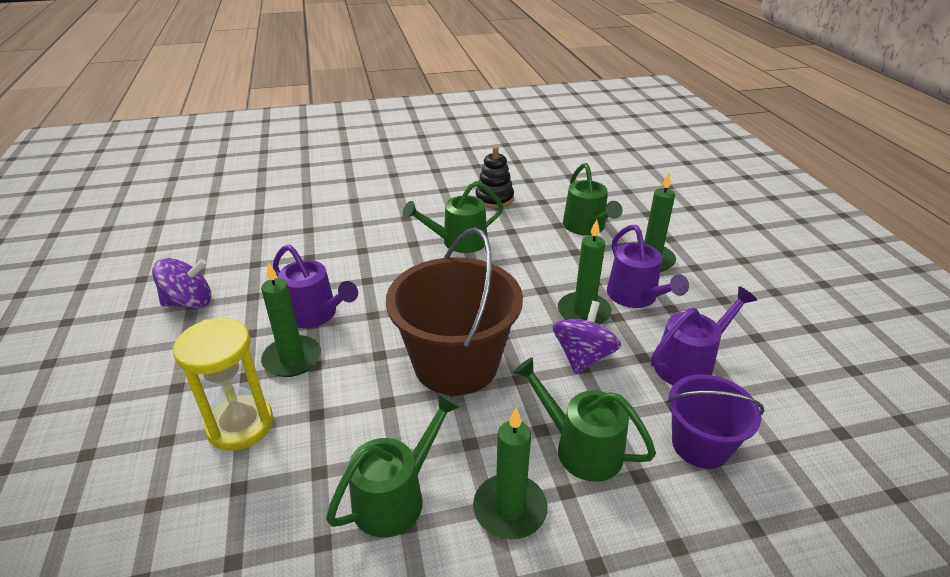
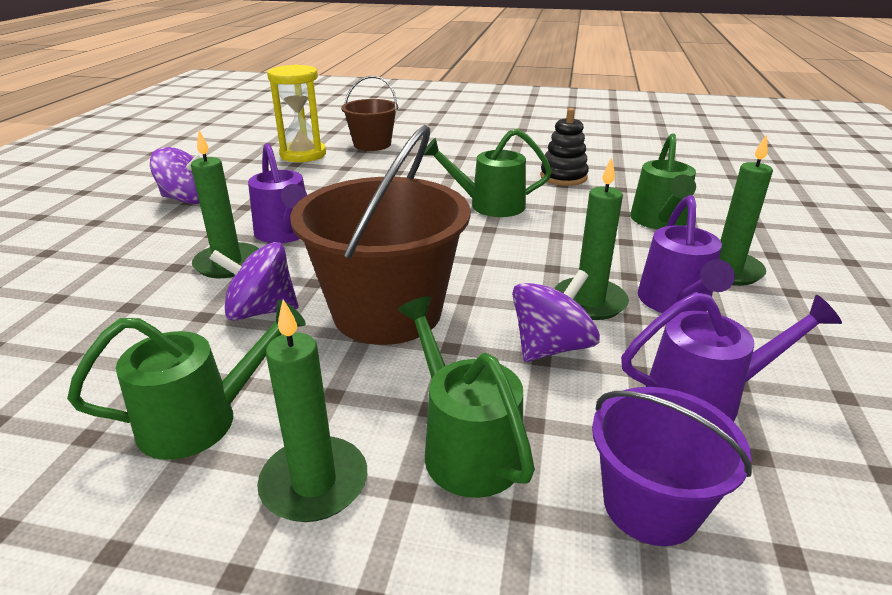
camera: 25 degrees right, 5 degrees down
(240, 425) = (127, 304): yellow hourglass -> yellow hourglass (303, 154)
(311, 197) = (372, 144): none -> brown bucket
(360, 394) = (261, 311): none -> purple spinning top

